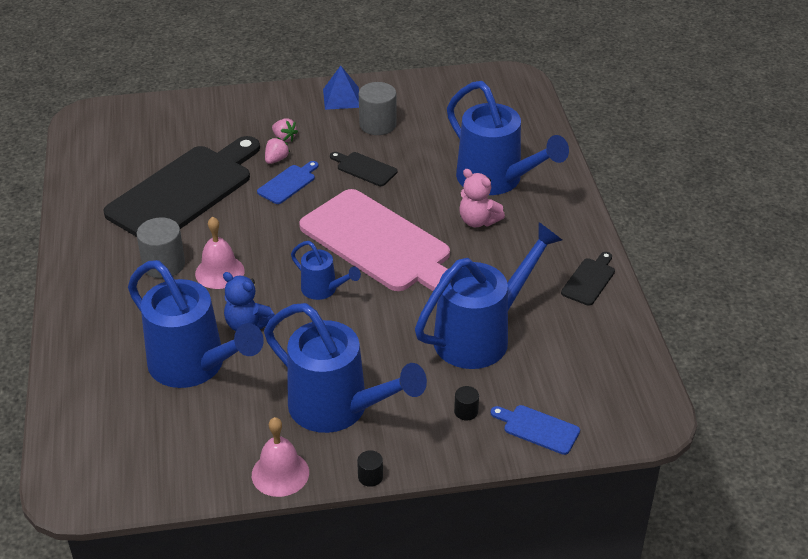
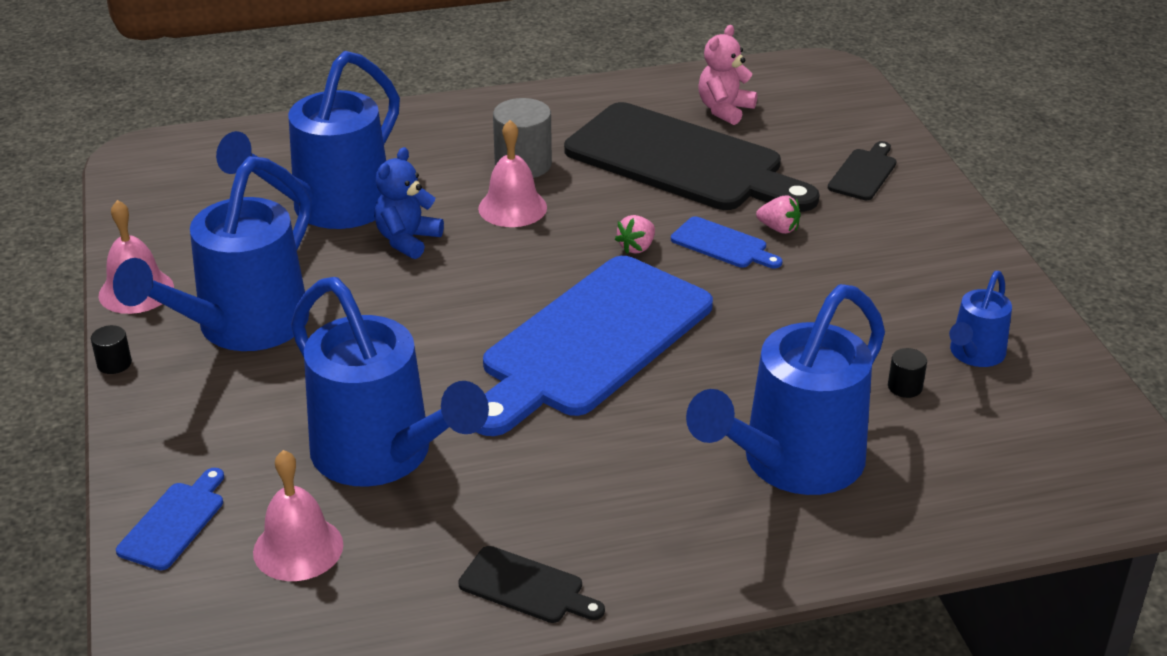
camera: 85 degrees right, 5 degrees down
(284, 138) = (836, 231): pink strawberry -> pink strawberry (637, 247)
(323, 290) = (481, 297): blue watering can -> blue watering can (974, 355)
(341, 98) = (972, 276): blue pyramid -> none
(364, 168) = (782, 314): black cutting board -> black cutting board (864, 173)
(378, 124) = (910, 319): grey cylinder -> none
(380, 244) = (591, 342): pink cutting board -> blue cutting board
(466, 411) = (220, 446): black cylinder -> black cylinder (905, 387)
(478, 221) = (670, 445): pink teddy bear -> pink teddy bear (724, 110)
(560, 370) = (298, 548): none -> pink bell

